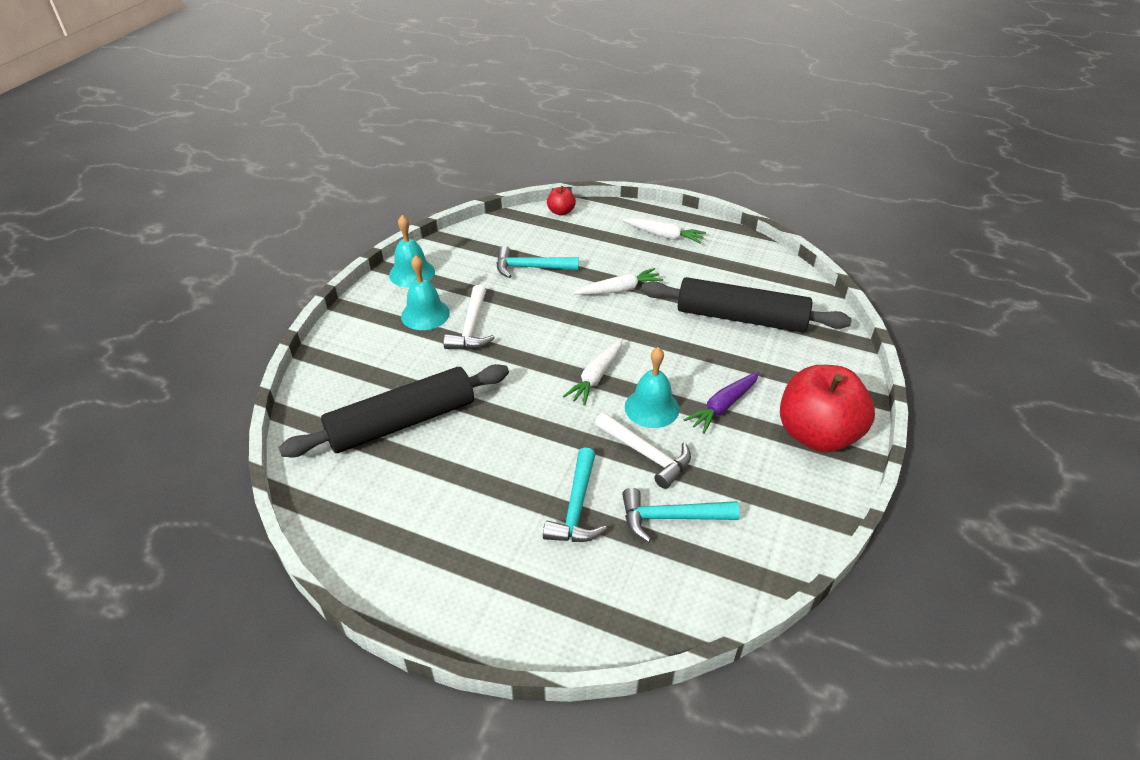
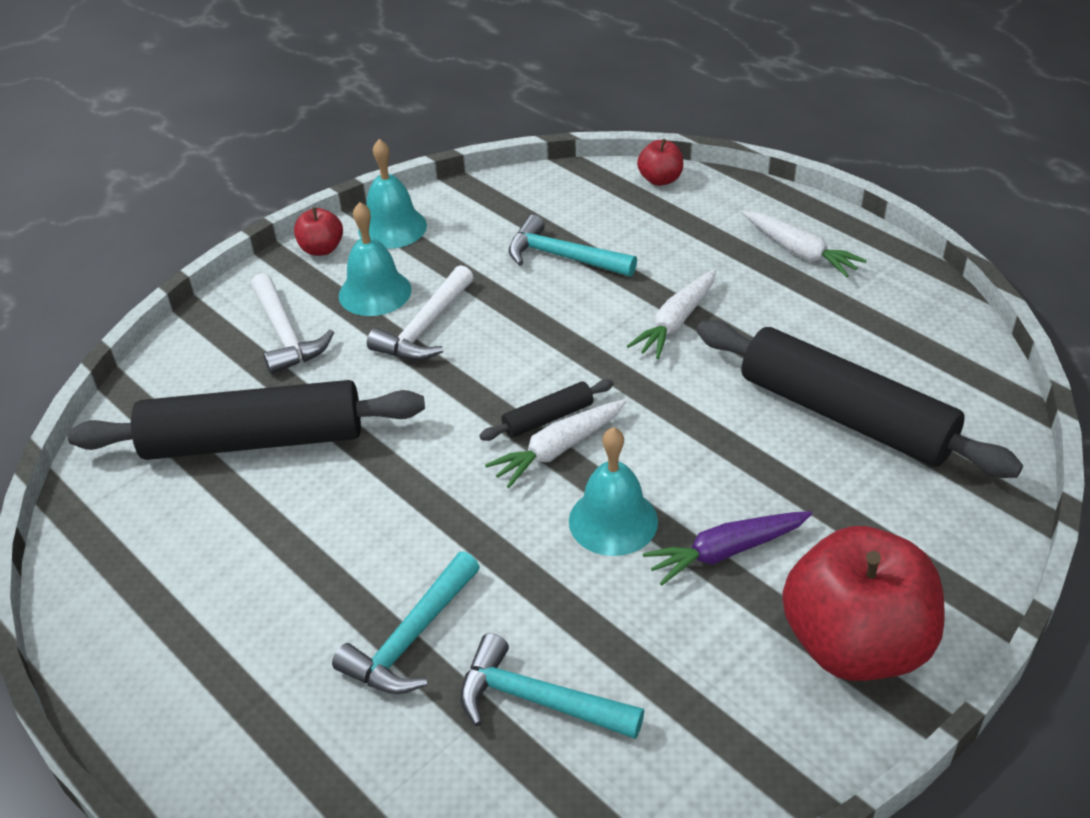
camera: 25 degrees right, 0 degrees up
(372, 296) = (321, 249): none -> red apple
(579, 361) = (548, 418): none -> black rolling pin
(619, 290) = (676, 322): white carrot -> white carrot turned 120 degrees clockwise
(646, 454) = (560, 590): white hammer -> white hammer (285, 334)

